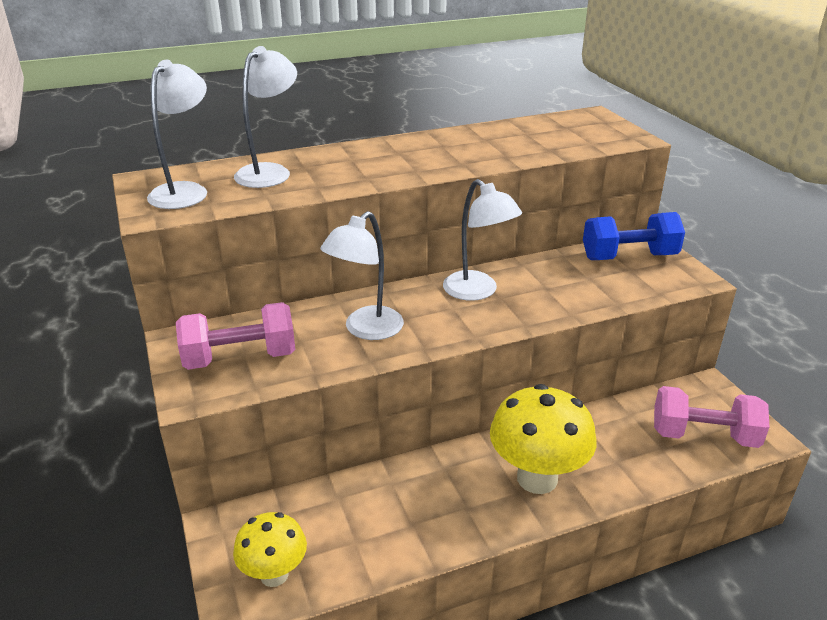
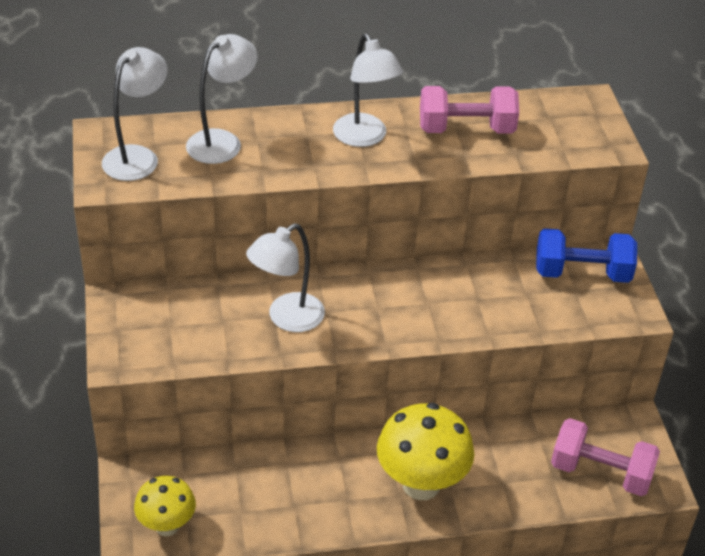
camera: 10 degrees right, 10 degrees up
(240, 358) = (166, 330): pink dumbbell -> pink dumbbell (466, 129)
(477, 292) = (408, 291): white lamp -> white lamp (364, 138)

